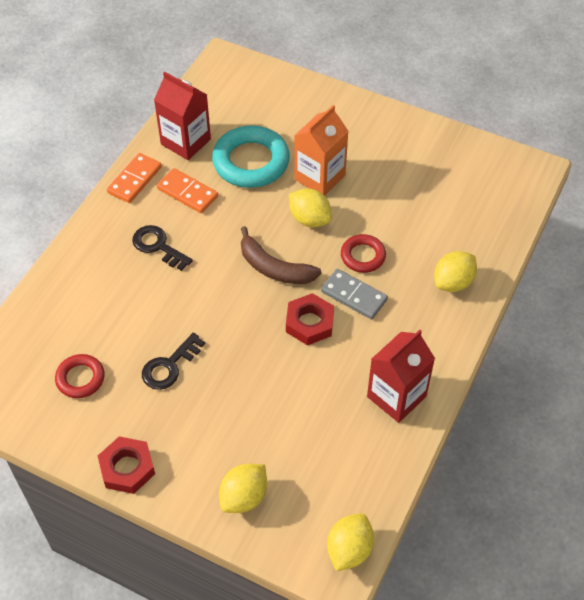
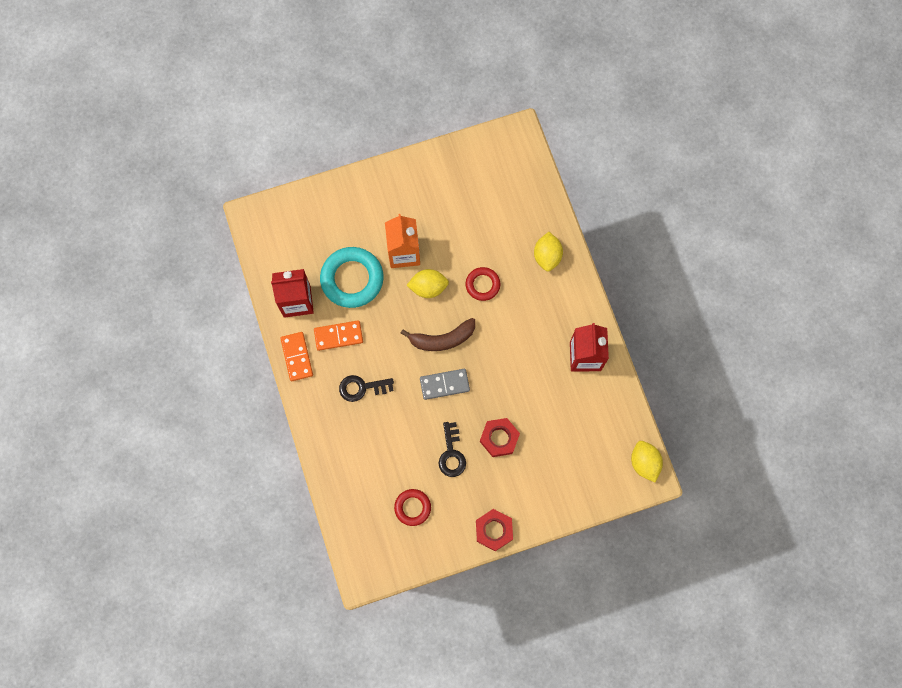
camera: 45 degrees left, 20 degrees up
(244, 497) = (567, 486): yellow lemon -> none
(309, 323) = (497, 355): red nut -> red nut (499, 438)
(353, 296) = (503, 316): grey domino -> grey domino (444, 384)

